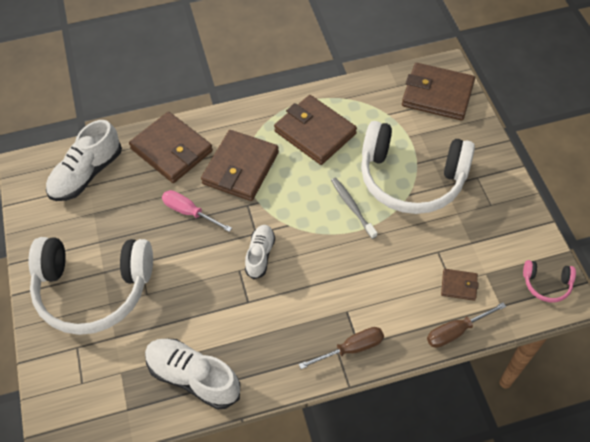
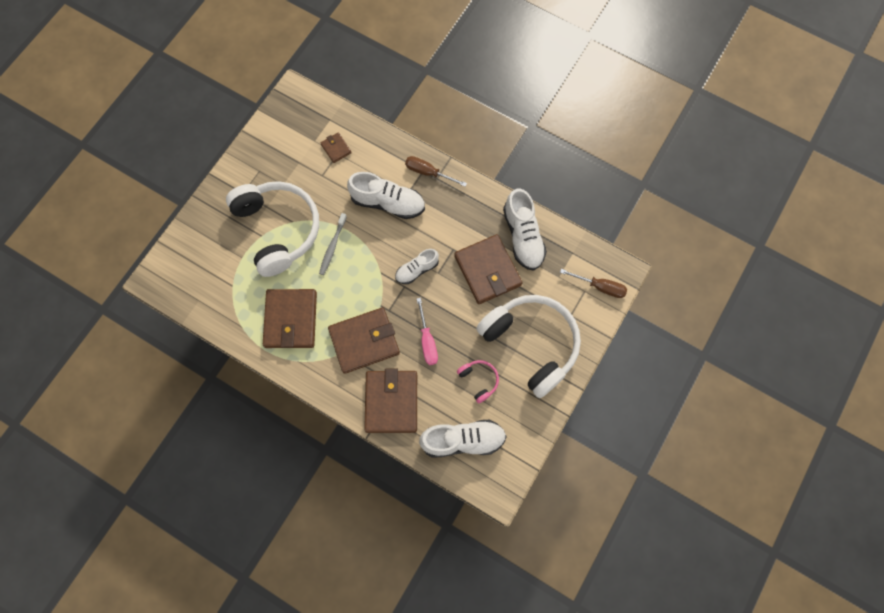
camera: 135 degrees left, 15 degrees up
(353, 285) = (388, 203): none -> white shoe
(437, 94) = (185, 267): brown wallet -> brown wallet (487, 271)
(456, 331) = (368, 130): brown screwdriver -> brown screwdriver (600, 287)
(546, 284) = (293, 107): pink headphones -> pink headphones (479, 380)

